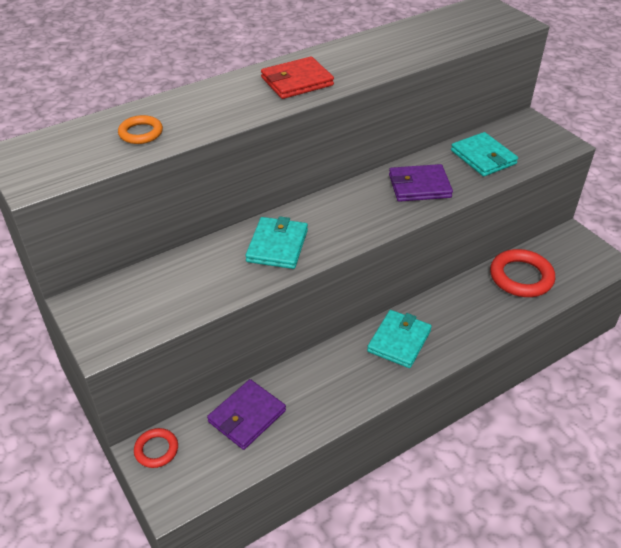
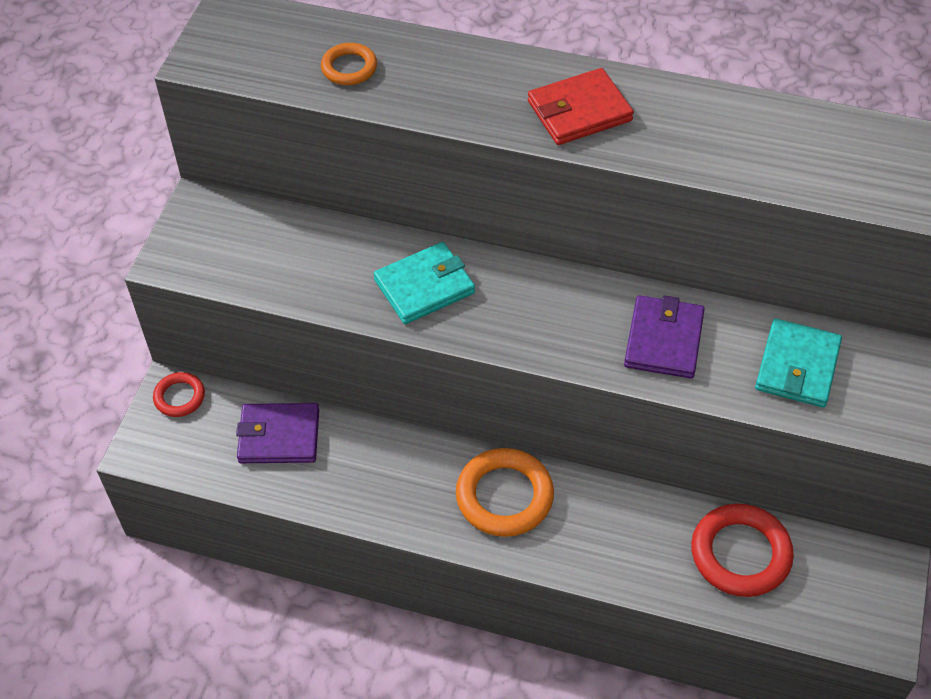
camera: 50 degrees right, 10 degrees up
(297, 81) = (579, 111): red wallet -> red wallet turned 45 degrees counterclockwise
(399, 341) = (504, 496): turquoise wallet -> orange ring
(419, 186) = (663, 340): purple wallet -> purple wallet turned 60 degrees clockwise

